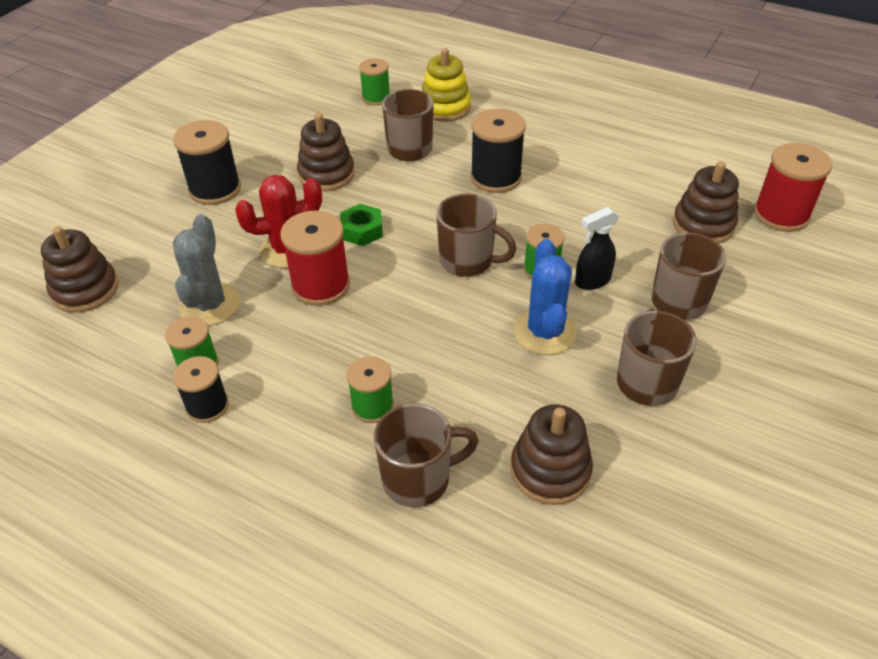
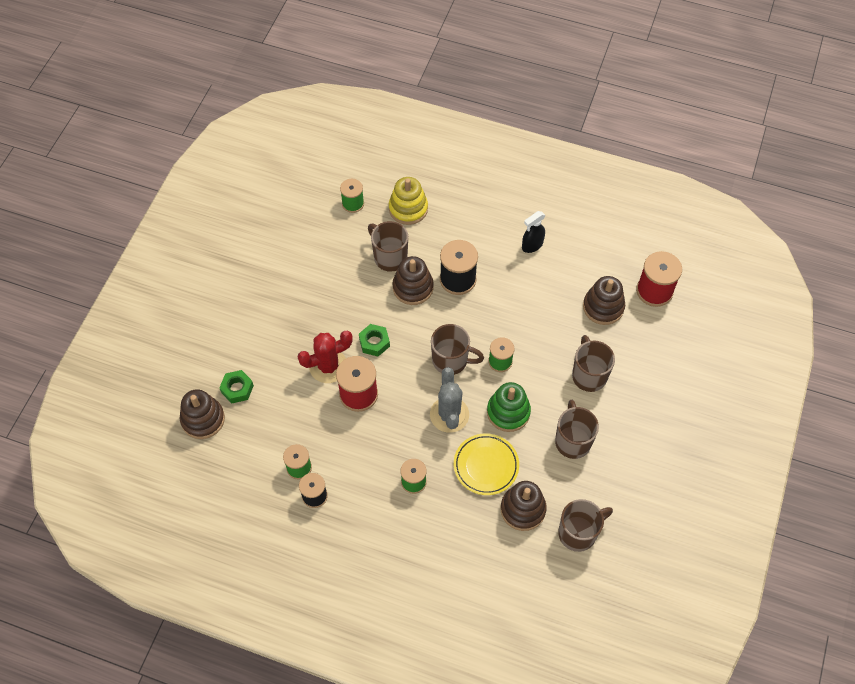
camera: 10 degrees left, 15 degrees up
(150, 261) = (237, 389): none -> green nut
(210, 305) = (290, 420): grey cactus -> grey cactus (449, 415)
(215, 189) = (259, 316): black spool -> none
(326, 174) = (336, 291): brown stacking toy -> brown stacking toy (413, 287)
(418, 479) = (450, 526): brown mug -> brown mug (578, 533)
(496, 398) = (486, 465): none -> yellow plate
(544, 332) = (508, 412): blue cactus -> green stacking toy
(592, 281) = (534, 366): black spray bottle -> black spray bottle (532, 245)

